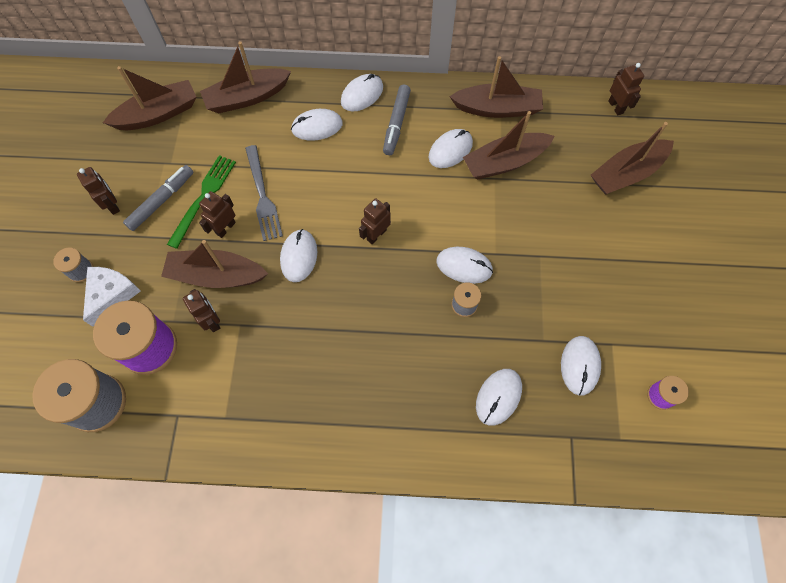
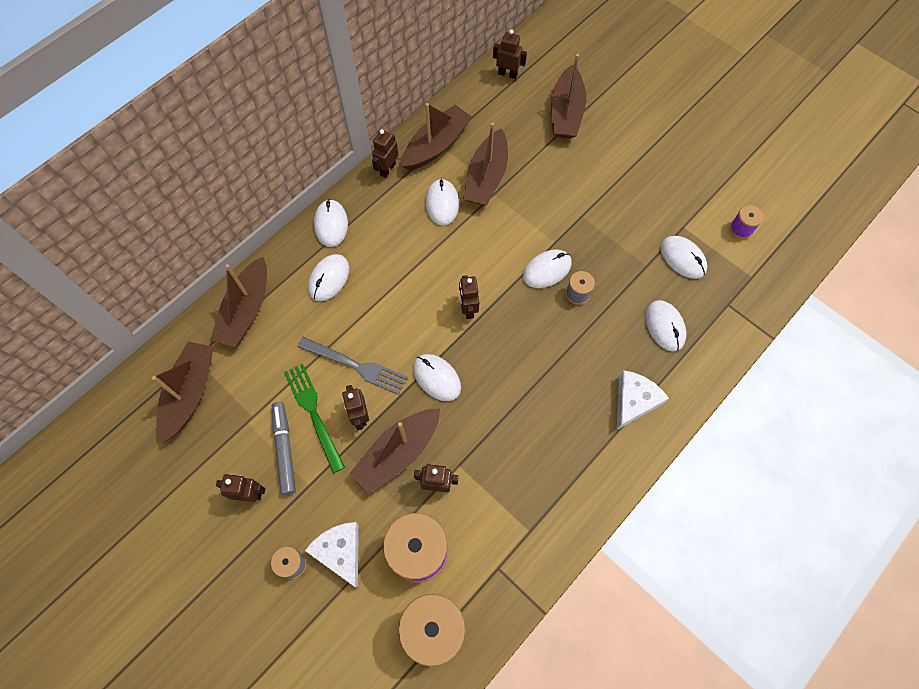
camera: 50 degrees left, 0 degrees up
(396, 123) = (382, 221): grey marker -> none
(405, 420) = (634, 401): none -> white cheese
(443, 94) = (387, 169): none -> brown robot

